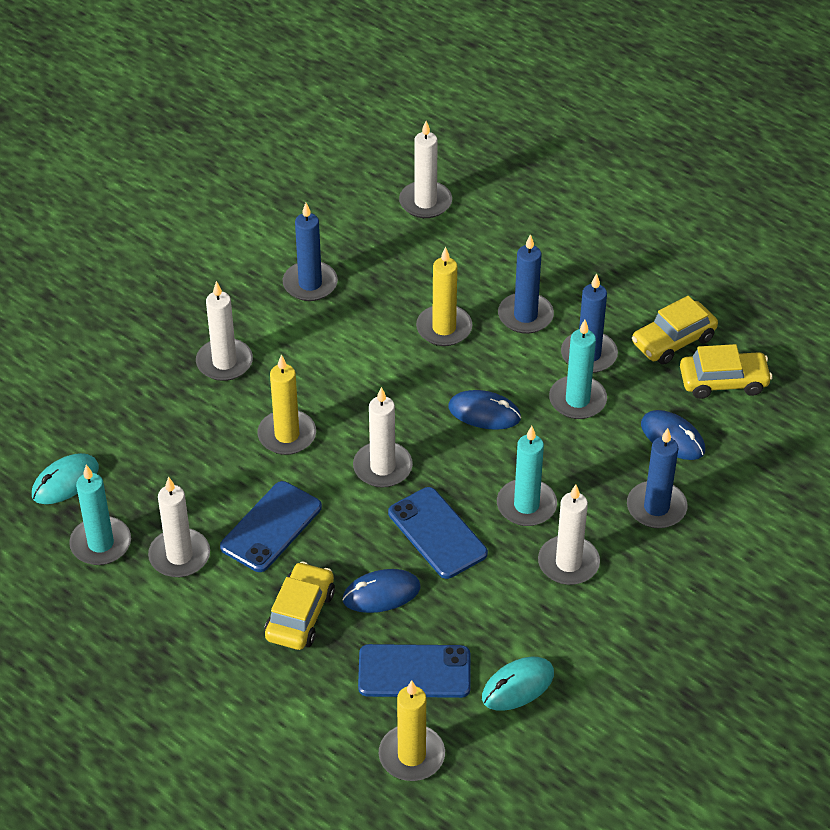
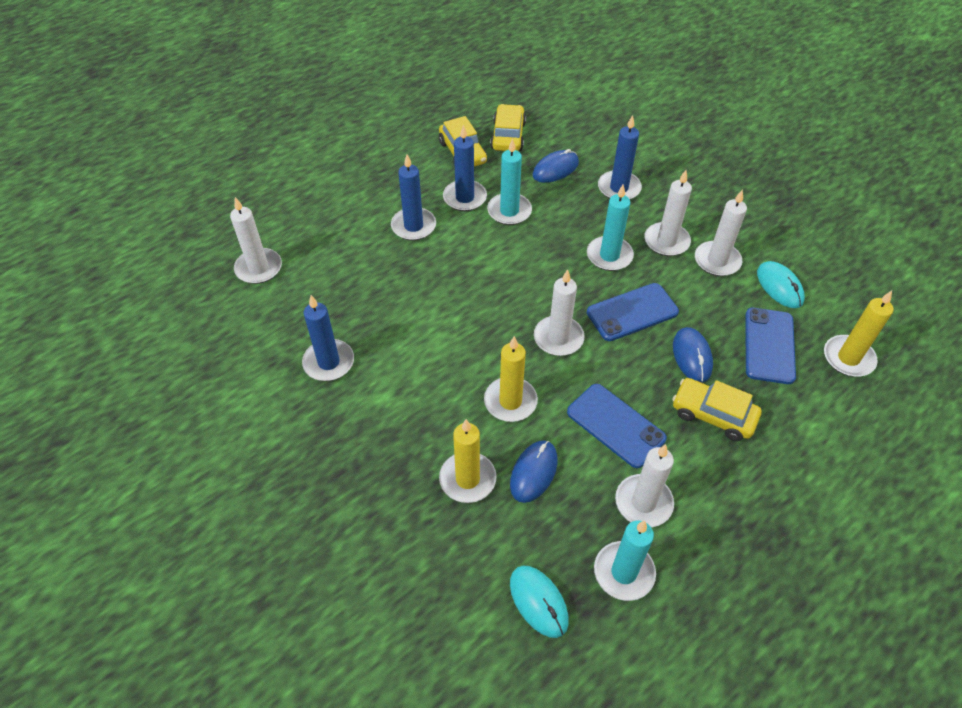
camera: 80 degrees left, 5 degrees up
(224, 362) = (409, 441): white candle -> white candle (717, 261)
(444, 328) = (412, 277): yellow candle -> yellow candle (467, 479)
(484, 413) = (511, 266): blue mouse -> blue mouse (533, 472)

